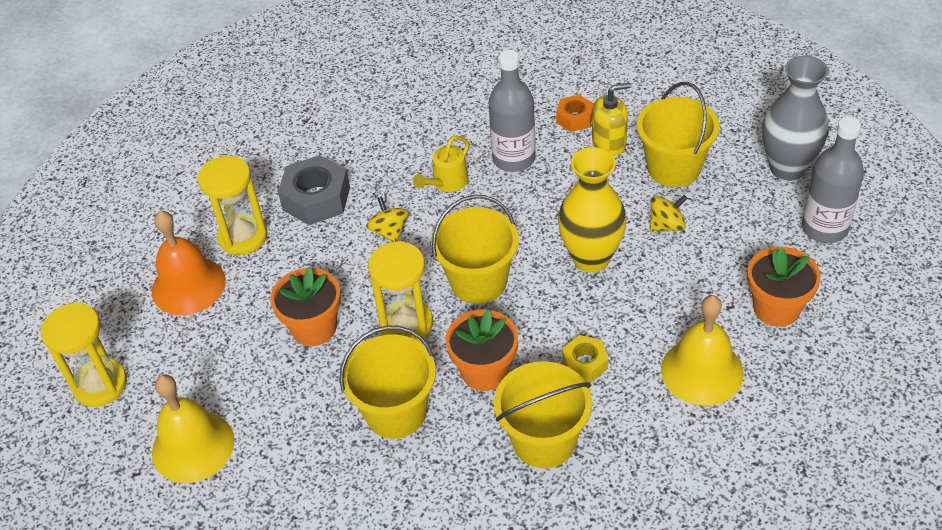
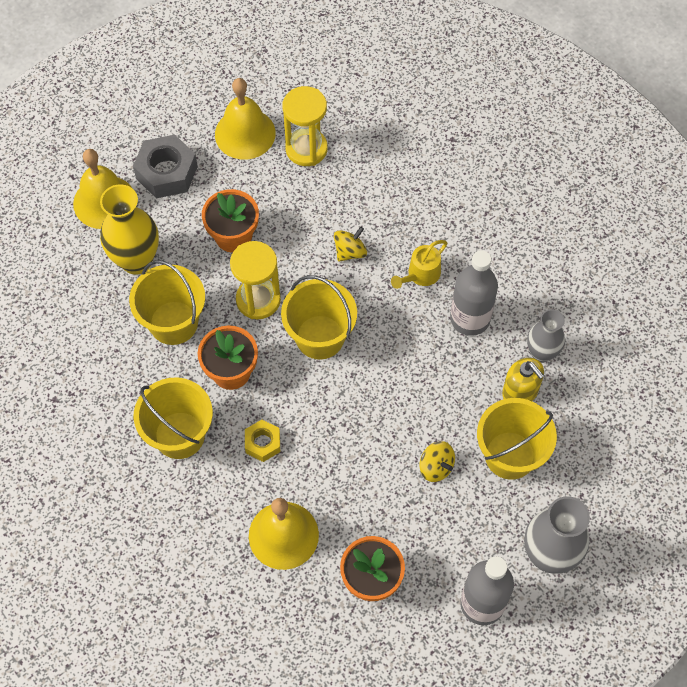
camera: 65 degrees right, 15 degrees up
(100, 384) = (137, 119): yellow hourglass -> none
(188, 285) = (245, 133): orange bell -> yellow bell
(316, 198) = (366, 184): grey nut -> grey nut (166, 172)
(446, 183) = (420, 275): yellow watering can -> yellow watering can turned 60 degrees counterclockwise
(575, 118) = (541, 353): orange nut -> grey vase
(591, 258) = (375, 416): yellow vase -> yellow vase (136, 261)

